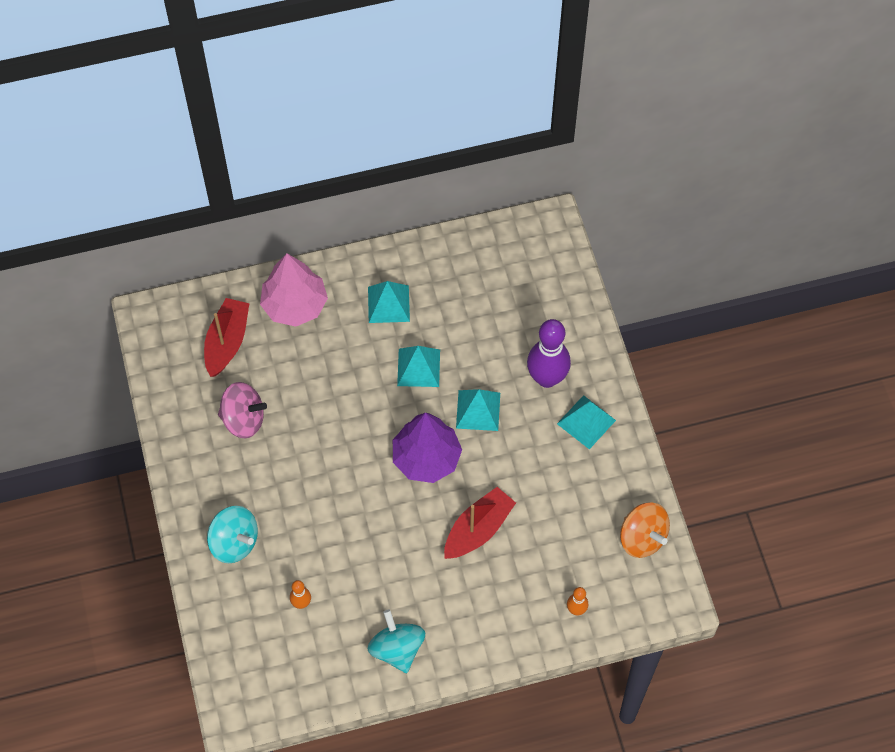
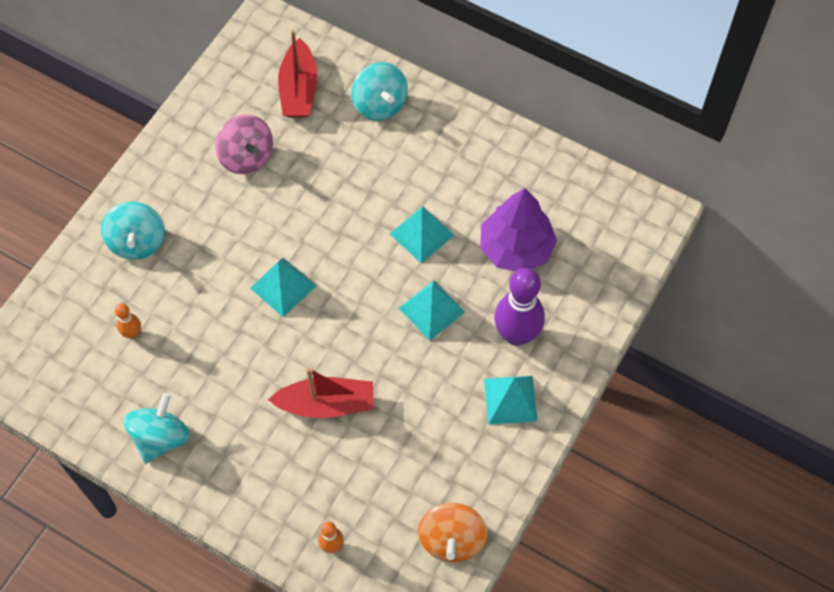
camera: 45 degrees right, 0 degrees up
(227, 342) = (299, 89): red boat -> red boat turned 120 degrees clockwise
(295, 305) = (380, 104): pink tree -> turquoise spinning top
(388, 304) = (453, 165): turquoise pyramid -> turquoise pyramid (283, 287)
(426, 458) = (349, 310): purple tree -> purple tree (516, 248)

